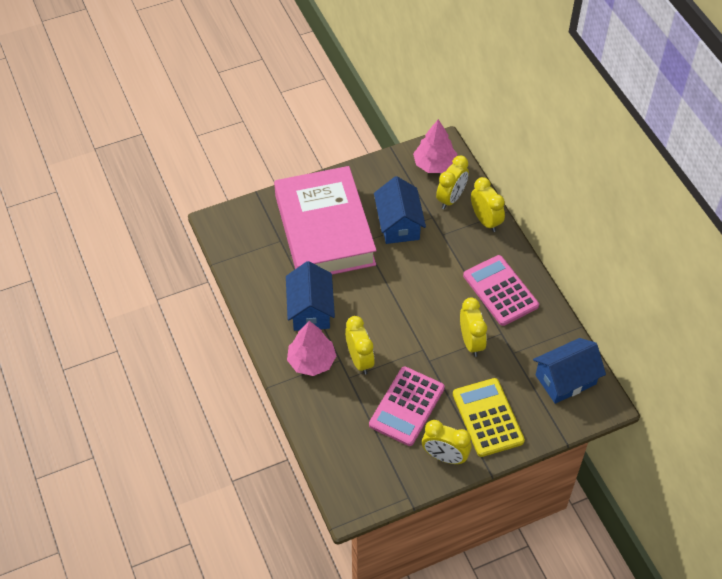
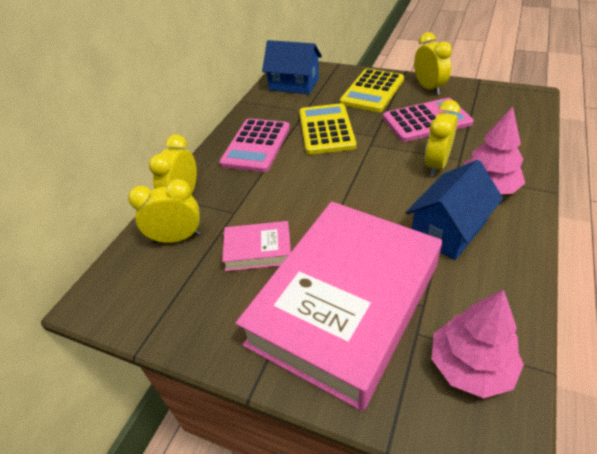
camera: 130 degrees left, 10 degrees down
(398, 224) = (258, 250): blue house -> pink book
(434, 164) = (133, 286): pink tree -> pink tree (470, 366)
(471, 342) = (326, 129): yellow clock -> yellow calculator

